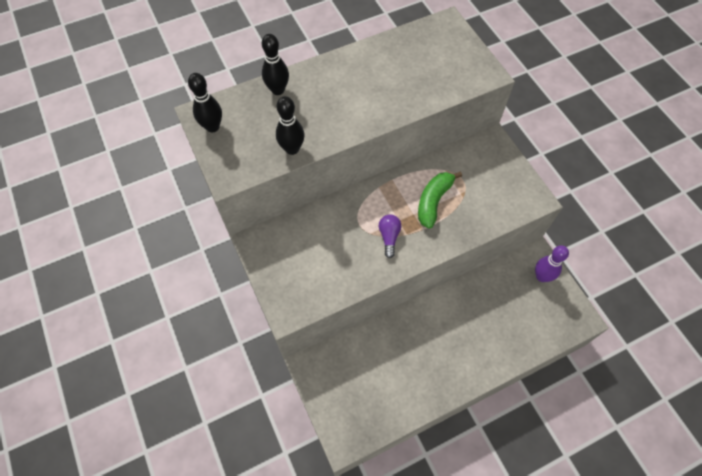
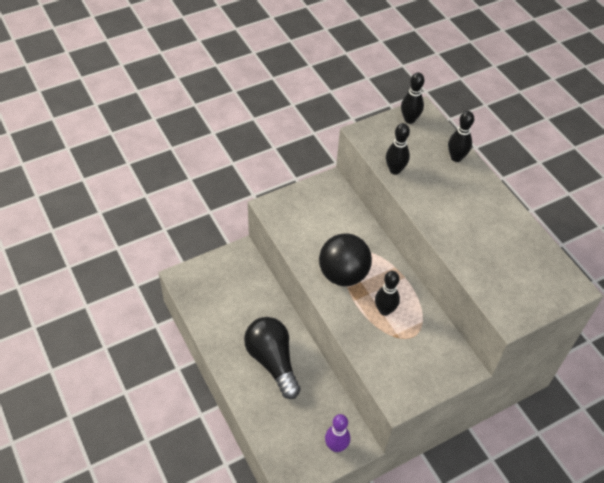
camera: 85 degrees right, 10 degrees down
(389, 237) = (343, 274): purple light bulb -> black ball
(433, 201) = (384, 310): green banana -> black bowling pin
(454, 333) = (272, 361): none -> black light bulb

